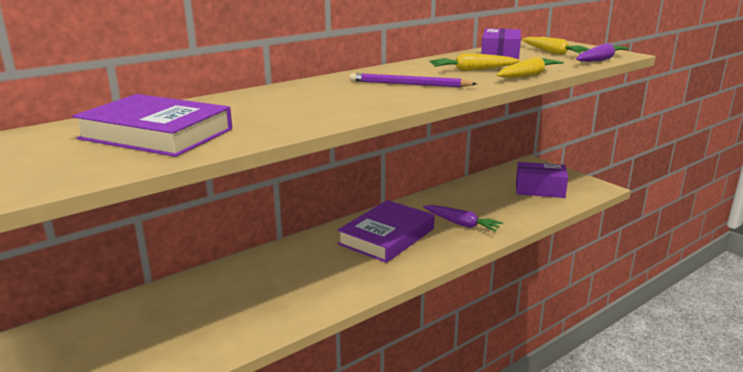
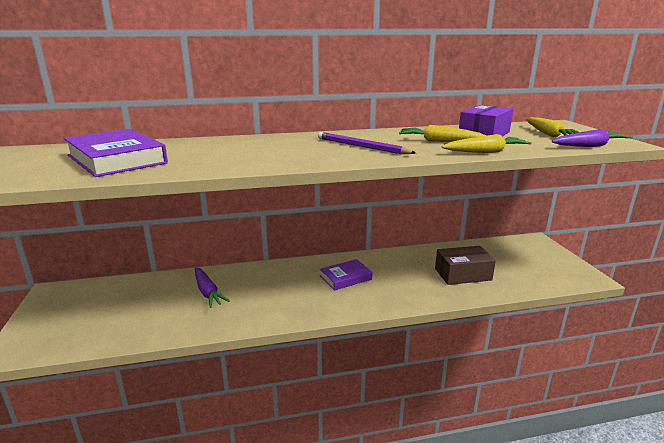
camera: 25 degrees right, 0 degrees up
(387, 236) = (346, 278): purple book -> purple book, size x0.59
(461, 224) = (418, 281): purple carrot -> purple carrot (207, 292)
(495, 208) = (463, 274): none -> brown box
(539, 189) = (522, 266): purple box -> none

